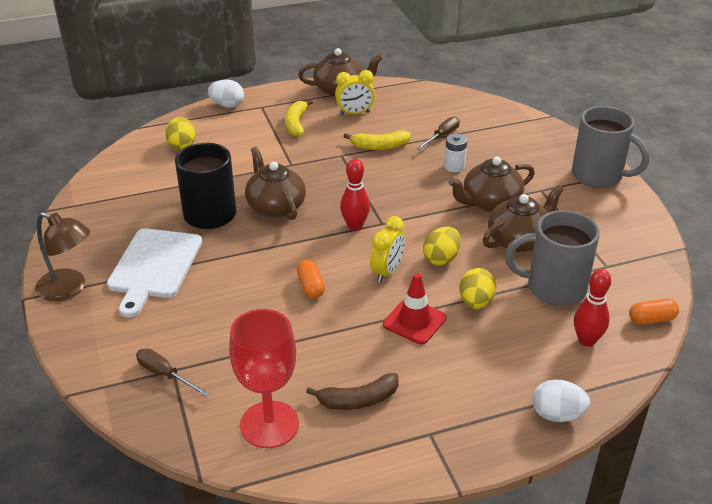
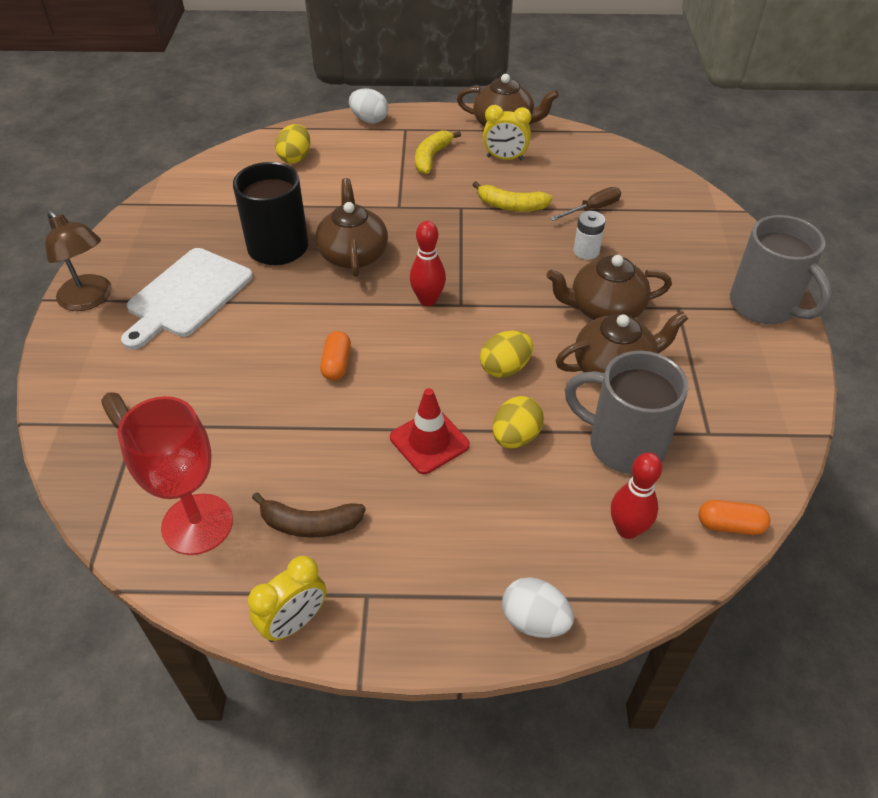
camera: 20 degrees right, 10 degrees up
(387, 272) = (432, 368): yellow clock -> yellow clock (294, 622)

